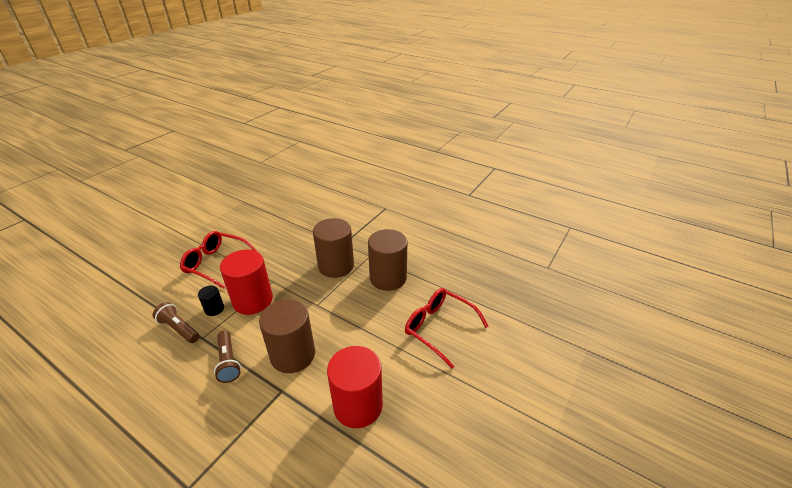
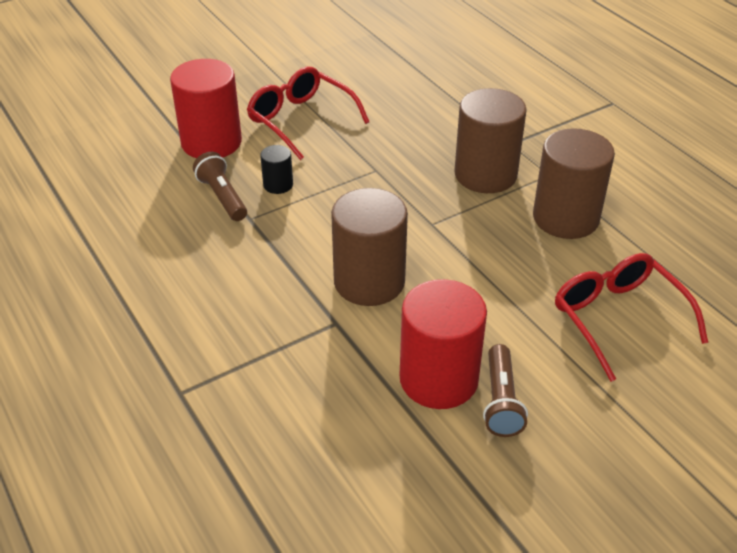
camera: 25 degrees right, 5 degrees up
(228, 362) = (275, 261): brown flashlight -> brown flashlight (501, 401)
(253, 300) = (337, 189): red cylinder -> red cylinder (211, 142)

